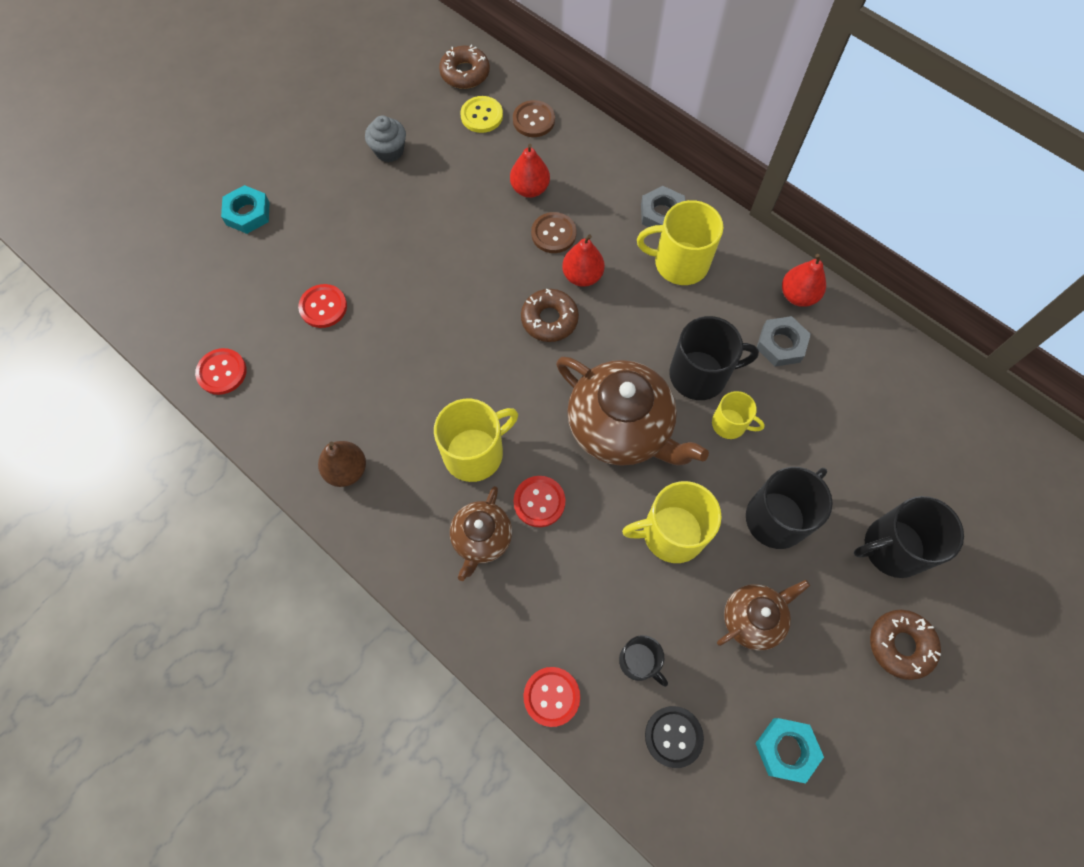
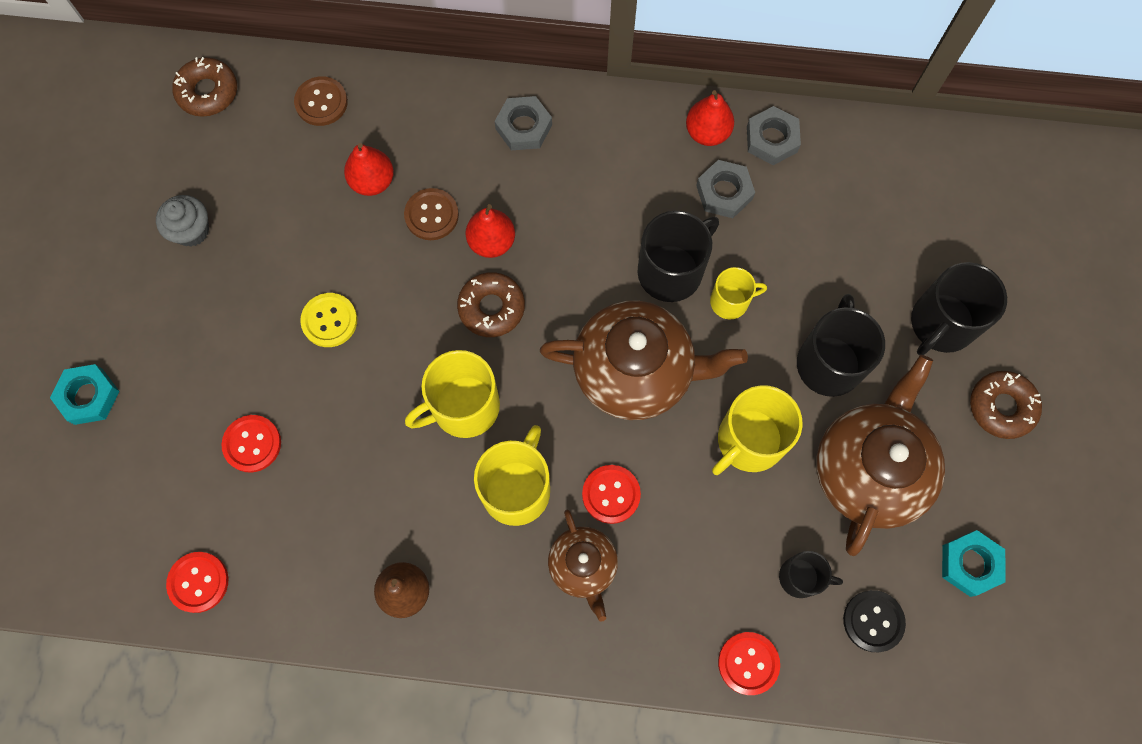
camera: 35 degrees left, 5 degrees up
(481, 116) = (262, 130): yellow button -> yellow button (329, 321)
(679, 263) = (576, 168): yellow mug -> yellow mug (464, 407)
(753, 618) = (869, 469): brown teapot -> brown teapot, size x1.80
(846, 329) = (771, 139): none -> grey nut

